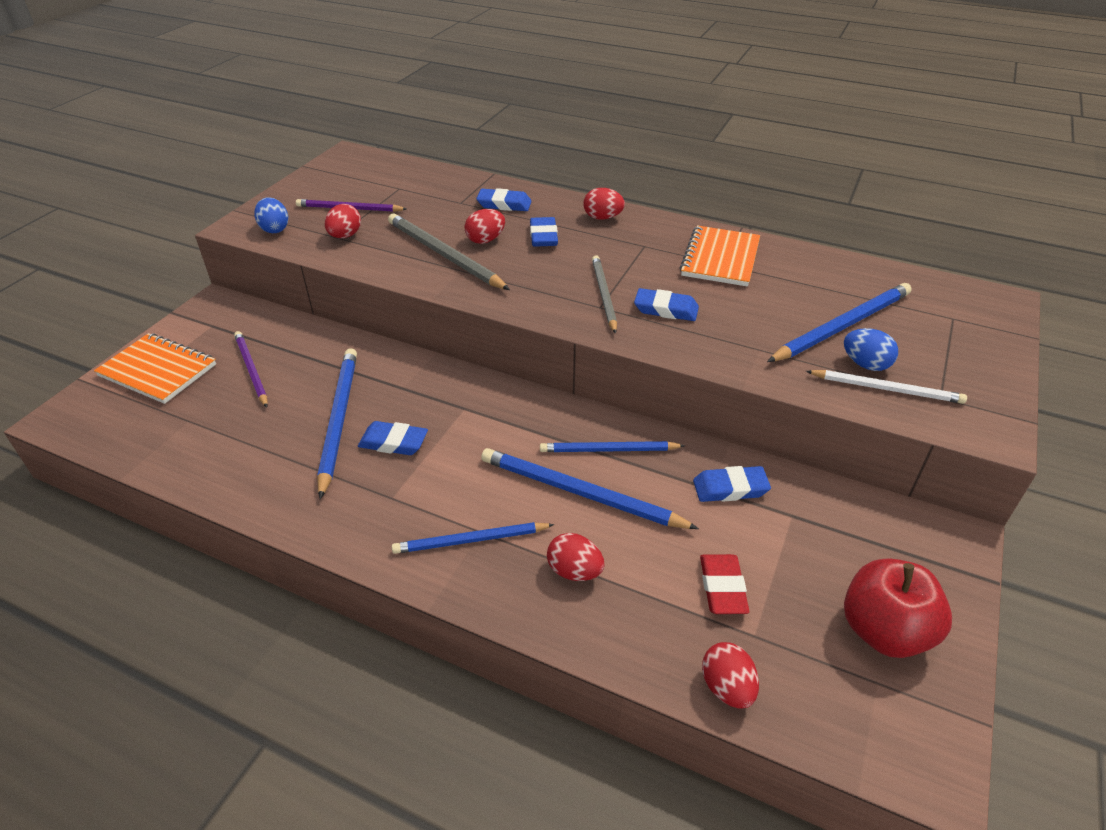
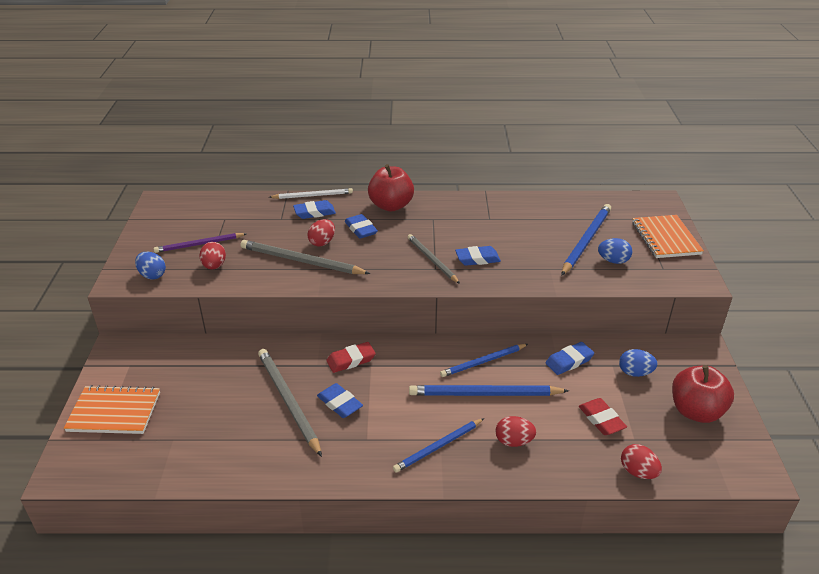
camera: 25 degrees left, 5 degrees down
(251, 370) = (192, 388): purple pencil -> none
(339, 419) = (288, 401): blue pencil -> grey pencil
(393, 442) = (340, 403): blue eraser -> blue eraser turned 60 degrees clockwise
(445, 394) = (351, 360): none -> red eraser
(602, 218) = (391, 206): red egg -> red apple
(720, 258) = (487, 215): orange notebook -> orange notebook (665, 238)
(820, 538) = (635, 373): none -> blue egg
(887, 389) = (633, 272): white pencil -> white pencil (313, 196)

